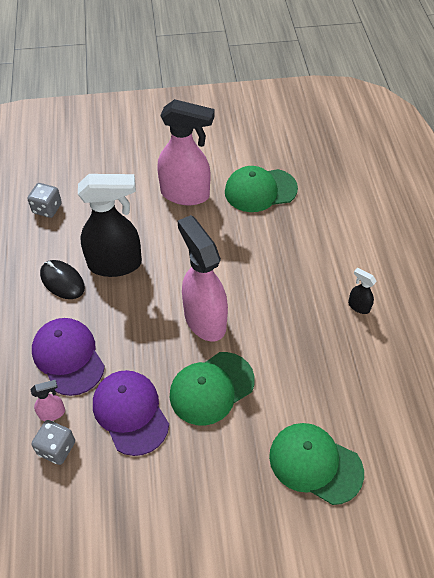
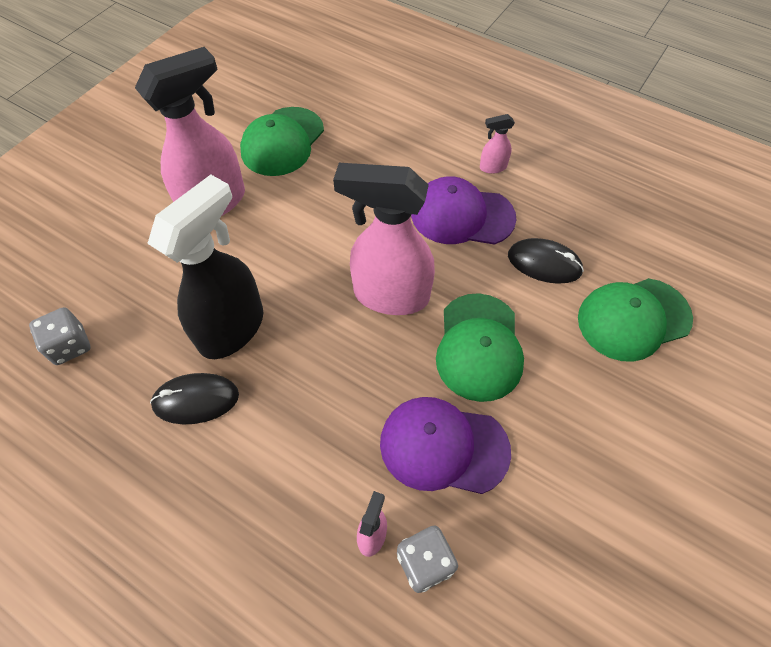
camera: 50 degrees left, 5 degrees up
(68, 357) = (310, 465): purple cap -> purple cap (462, 215)
(309, 385) = (544, 263): none -> black mouse
(358, 306) = (492, 167): black spray bottle -> pink spray bottle

